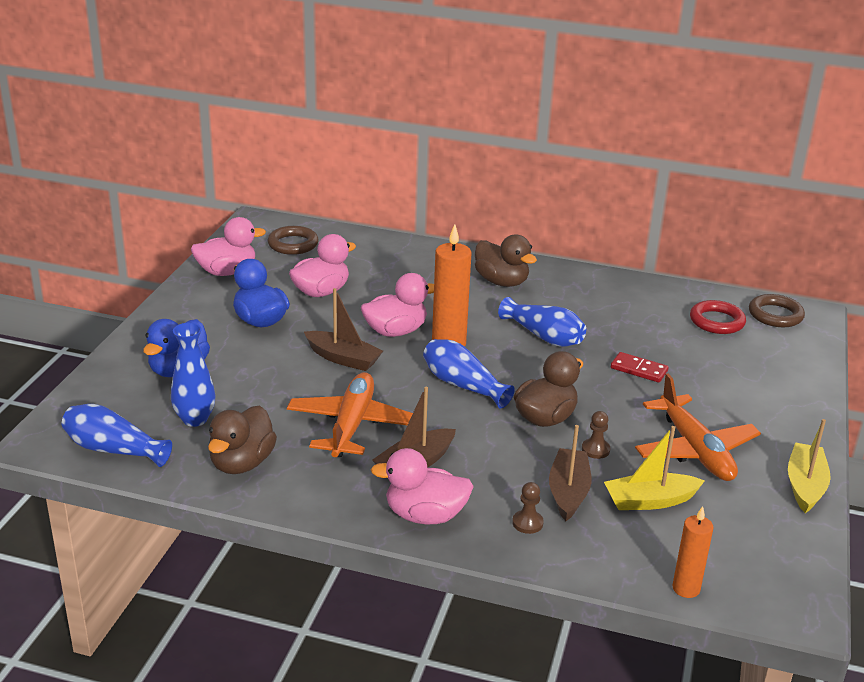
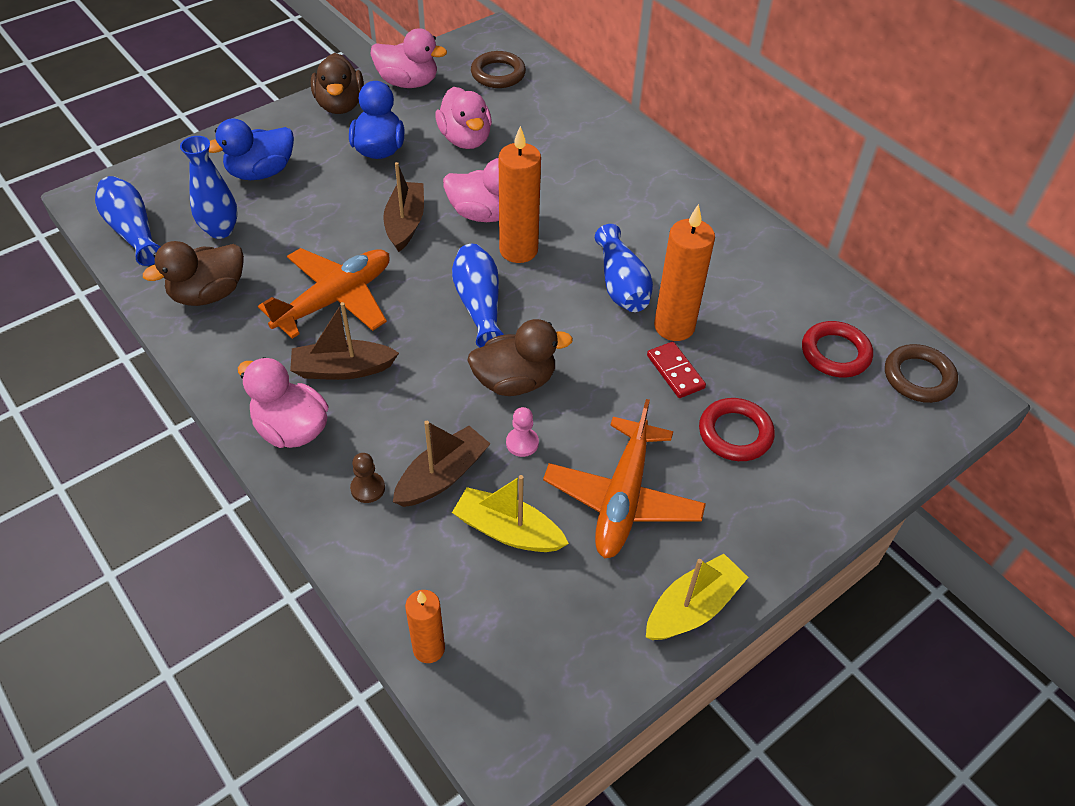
camera: 35 degrees right, 20 degrees up
(321, 292) = (465, 139): pink duck -> pink duck turned 75 degrees clockwise
(343, 358) = (405, 223): brown boat -> brown boat turned 150 degrees counterclockwise
(501, 282) = (651, 200): brown duck -> brown duck (340, 105)
(595, 450) = (522, 443): brown pawn -> pink pawn
(606, 346) = (674, 326): none -> orange candle
(714, 386) = (735, 433): none -> red ring

